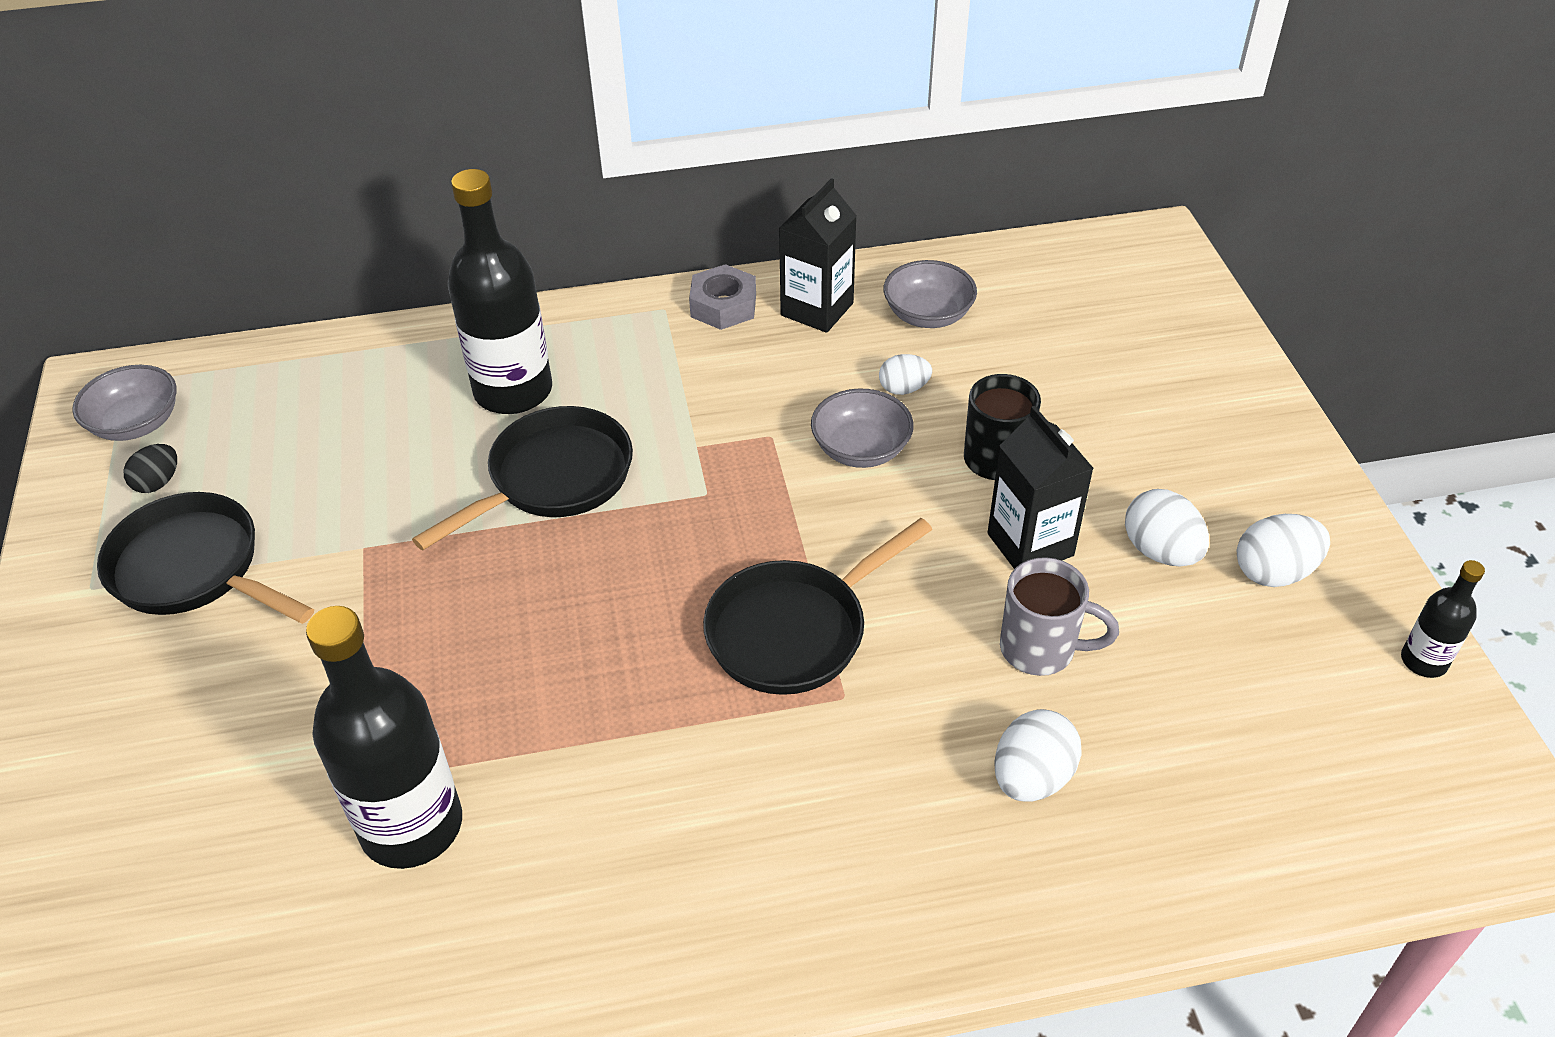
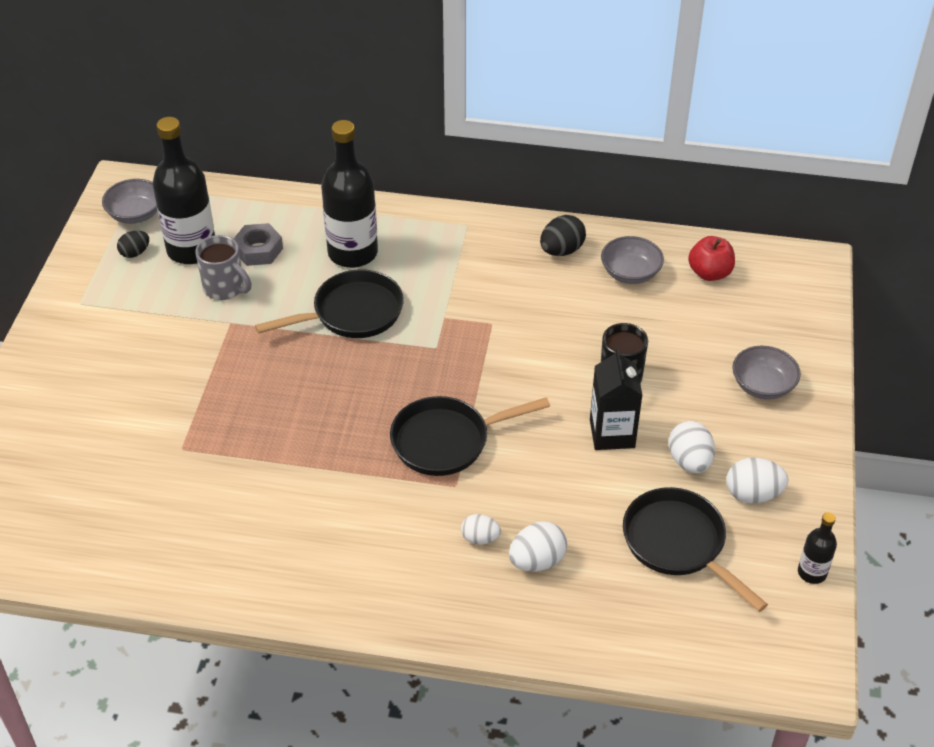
camera: 20 degrees right, 0 degrees up
(194, 569) = (137, 308): black pan -> black pan (679, 544)
(412, 826) = (196, 479): black bottle -> black bottle (192, 249)
(723, 306) = (504, 232): grey nut -> grey nut (258, 250)
(817, 309) = (561, 250): black carton -> black egg
(861, 449) = (541, 347): grey bowl -> grey bowl (762, 386)
(903, 389) = (588, 317): white egg -> white egg (480, 538)
(1032, 287) = (709, 273): none -> red apple
(1040, 649) = (583, 494): grey mug -> grey mug (225, 288)

